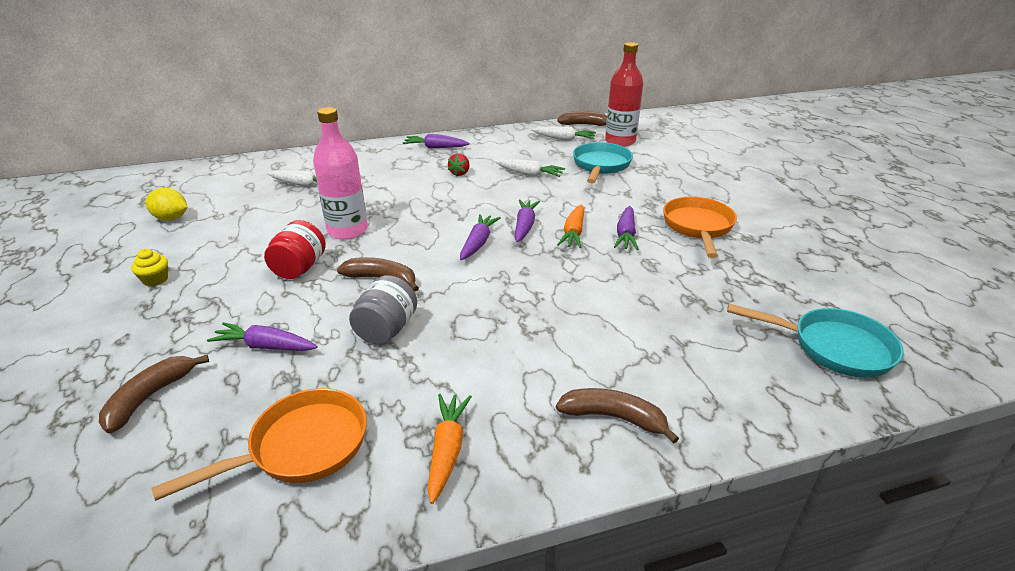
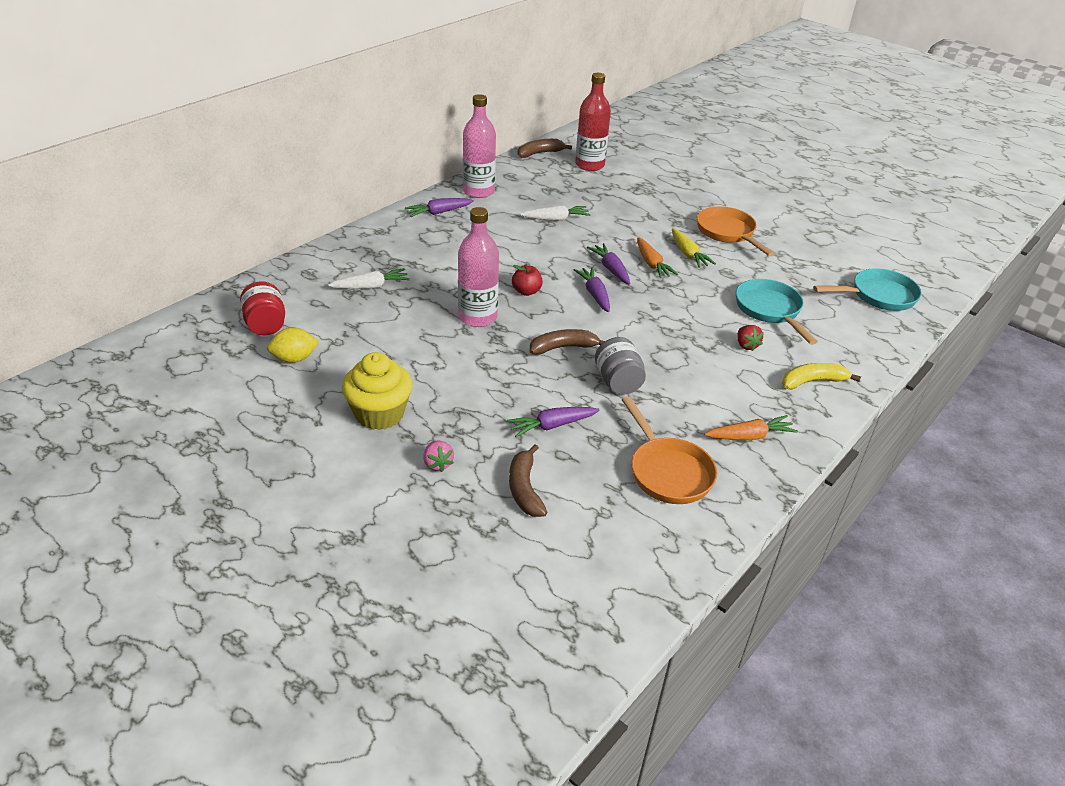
camera: 35 degrees left, 5 degrees up
(126, 339) = (437, 464): none -> pink strawberry
(155, 279) = (379, 414): yellow cupcake -> yellow cupcake, size x2.11
(299, 268) = (487, 361): red jar -> red jar (266, 325)
(301, 447) = (667, 471): orange pan -> orange pan turned 135 degrees clockwise
(419, 222) = (526, 291): none -> red apple
(447, 450) = (749, 436): orange carrot -> orange carrot turned 105 degrees clockwise
(460, 173) = (497, 234): red strawberry -> red strawberry (746, 345)
(490, 140) = (478, 191): none -> pink bottle
(564, 139) = (541, 174): white carrot -> none
(601, 166) = (602, 195): turquoise pan -> turquoise pan (770, 310)
(614, 418) = (813, 382): brown banana -> yellow banana
(625, 234) = (688, 254): purple carrot -> yellow carrot

